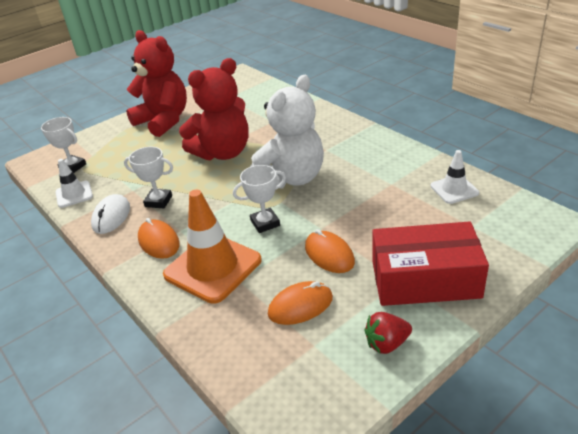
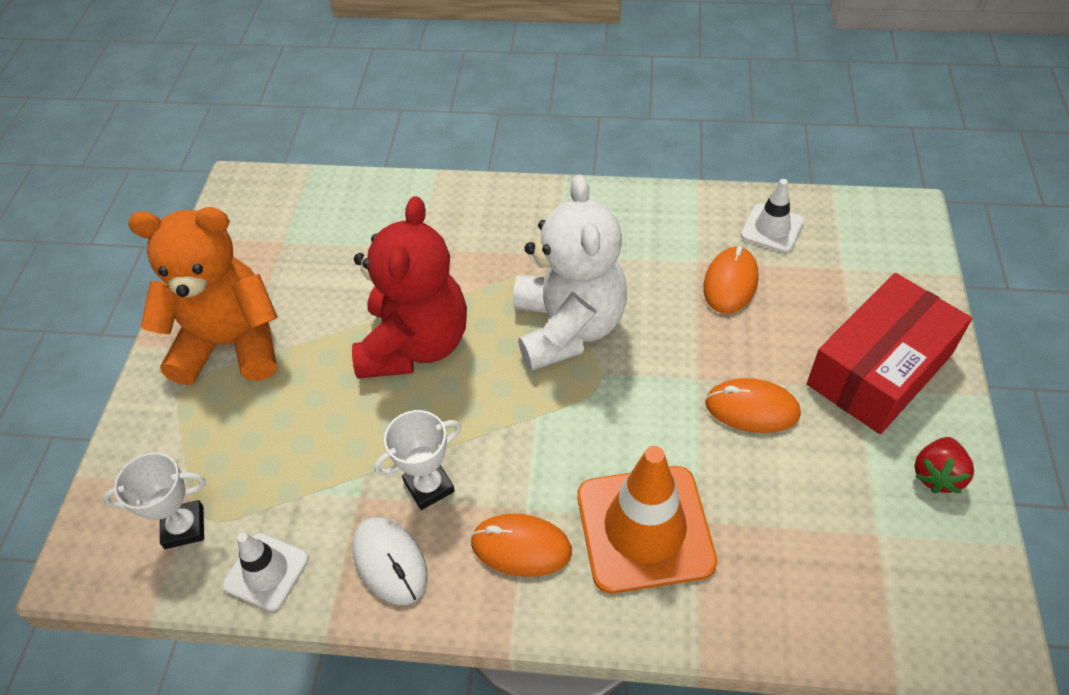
camera: 45 degrees left, 15 degrees up
(163, 121) = (231, 344): red teddy bear -> orange teddy bear
(265, 223) = (623, 418): white trophy -> none
(300, 306) = (806, 499): orange mouse -> orange mouse (730, 283)

